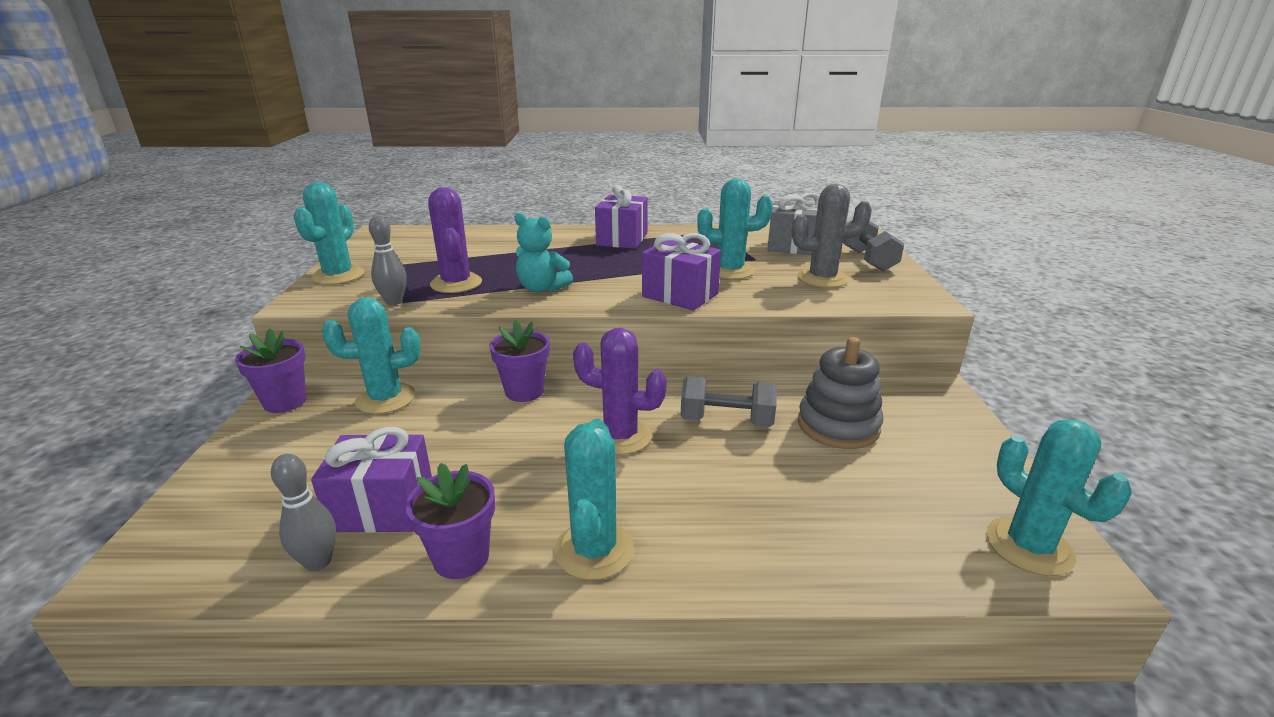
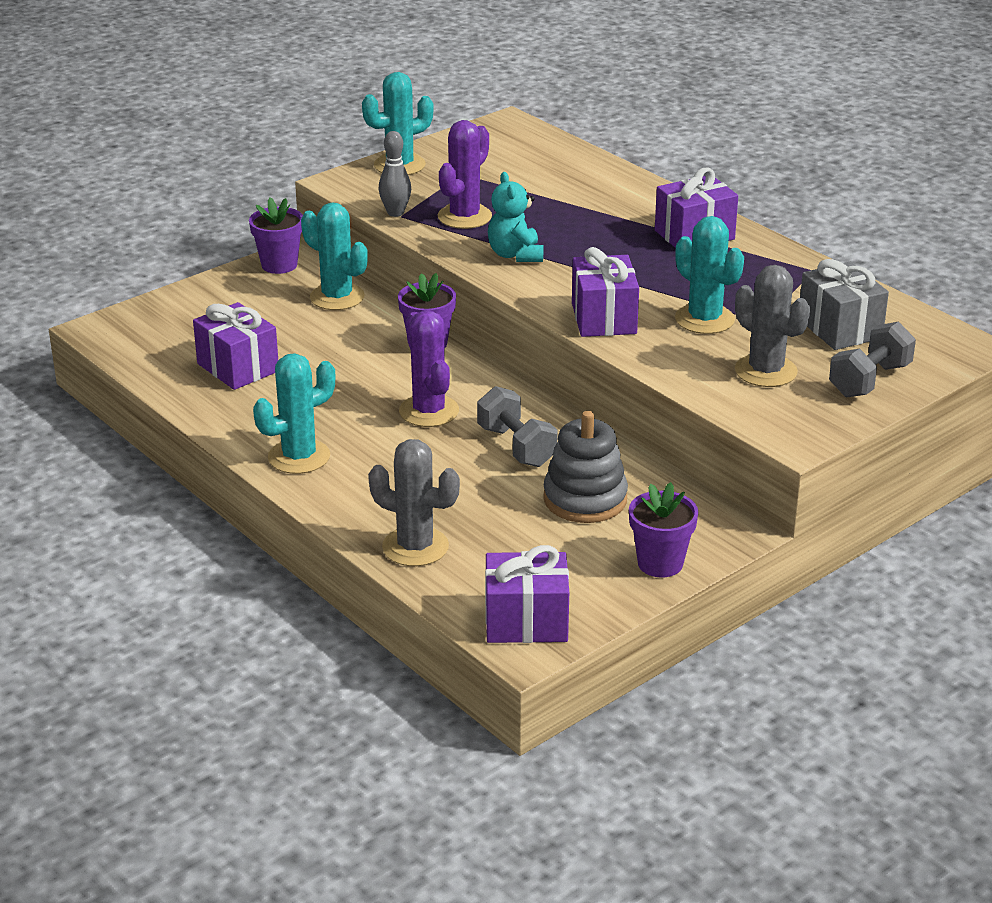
camera: 50 degrees right, 5 degrees up
(318, 562) = (175, 376): grey bowling pin -> none
(461, 558) = (235, 417): purple flower pot -> purple flower pot (660, 563)
(841, 553) = (415, 547): none -> grey cactus
(1029, 546) = (526, 621): turquoise cactus -> purple gift

